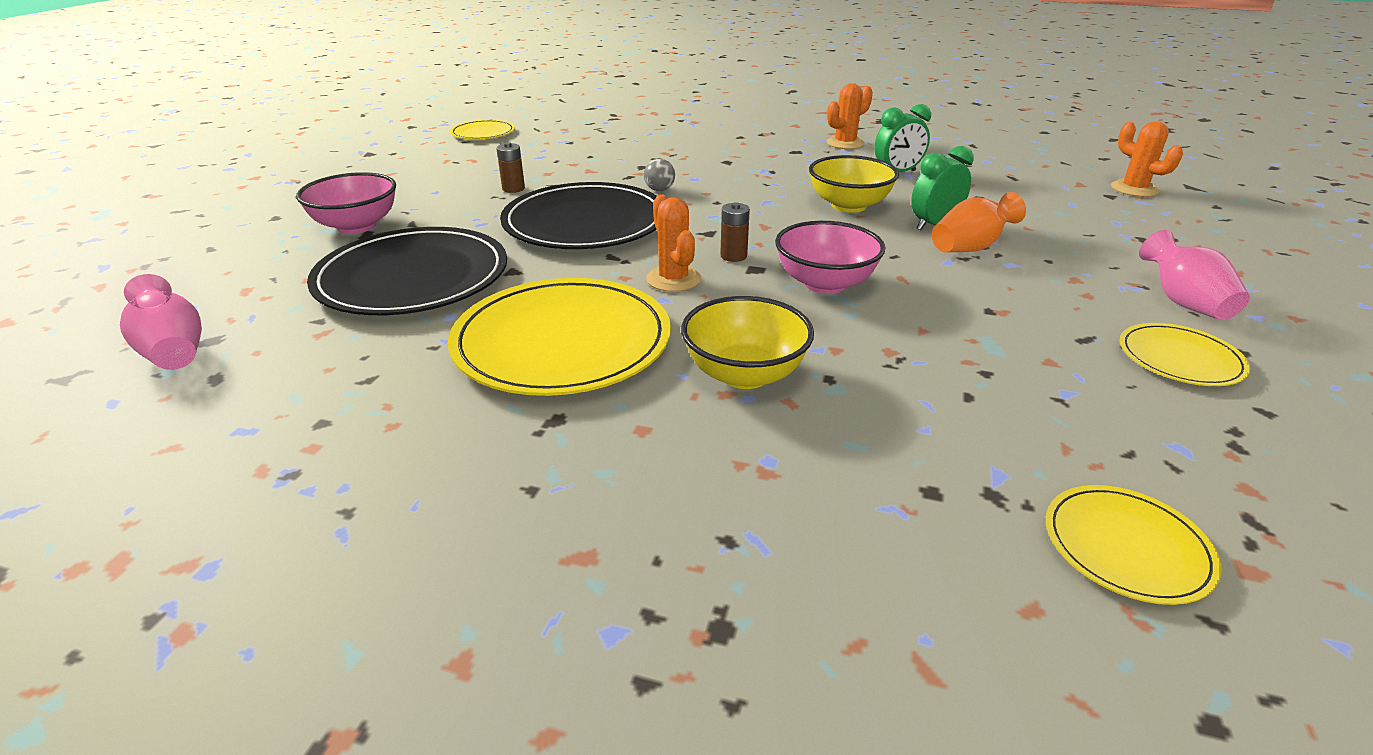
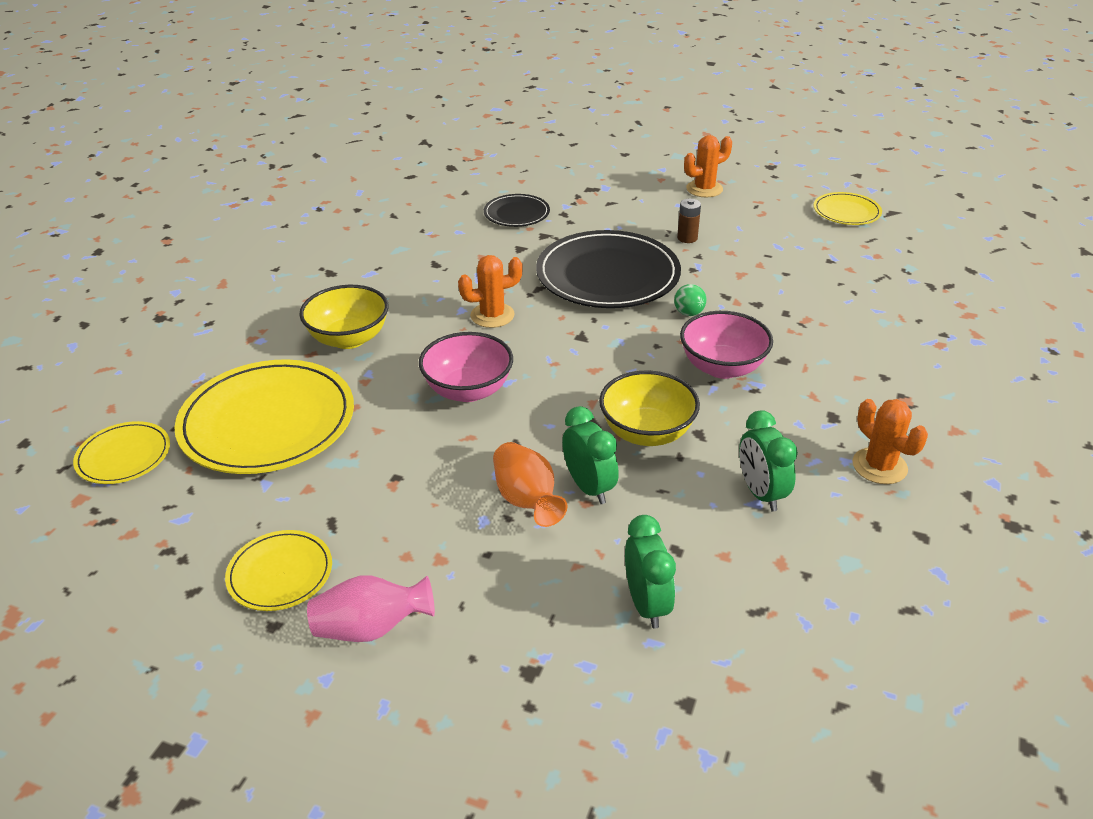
camera: 95 degrees right, 5 degrees up
(174, 351) = (442, 161): pink vase -> none
(356, 226) = (607, 183): pink bowl -> pink bowl (722, 367)
(412, 277) = (516, 213): black plate -> black plate, size x0.51
(562, 342) = (413, 271): yellow plate -> yellow plate (267, 421)
(659, 190) = (688, 313): grey ball -> green ball
(733, 256) = (530, 347): brown battery -> none
(1041, 206) = (646, 604): none -> green clock
(1134, 189) = (717, 750): orange cactus -> orange cactus (704, 189)

